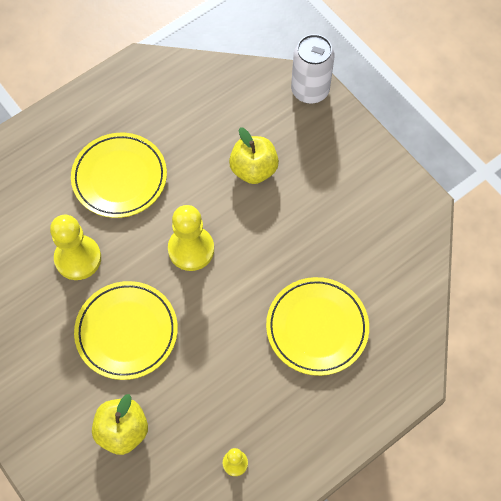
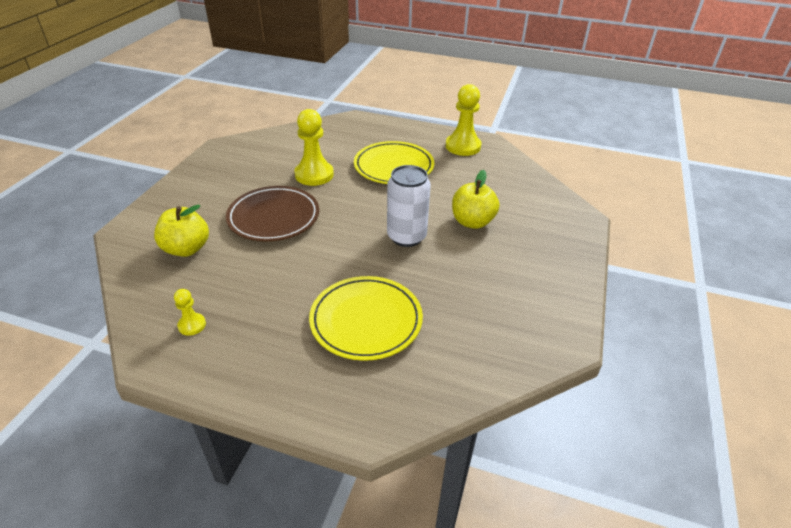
camera: 55 degrees right, 25 degrees down
(127, 332) = (274, 217): yellow plate -> brown plate
(191, 249) = (371, 219): yellow pawn -> yellow pawn (463, 146)
(310, 90) = (577, 221): white can -> white can (406, 237)

